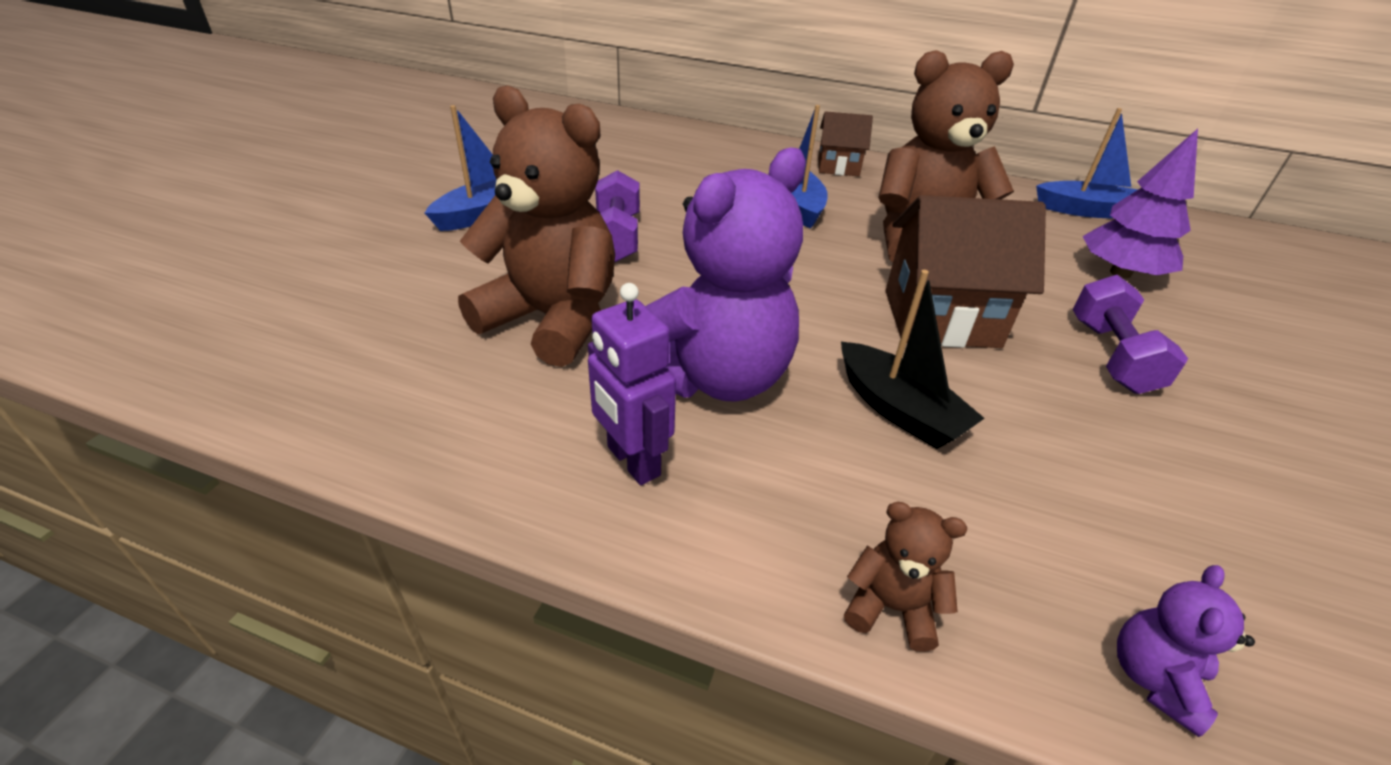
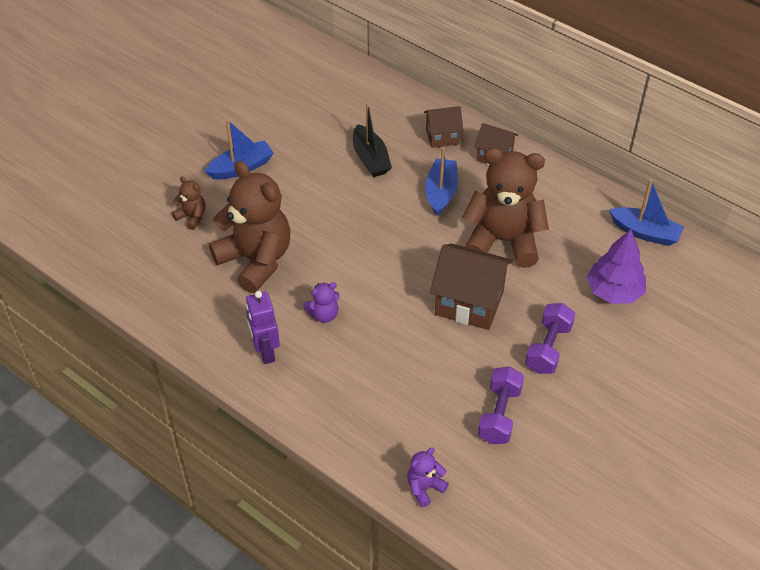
camera: 20 degrees right, 10 degrees up
(616, 238) = (312, 203): purple dumbbell -> purple dumbbell (499, 414)
(715, 376) = (324, 314): purple teddy bear -> purple teddy bear, size x0.43
(759, 157) = (442, 137): none -> brown house
(891, 607) = (341, 438): brown teddy bear -> brown teddy bear (192, 217)
(899, 410) = (405, 354): black boat -> black boat (370, 159)

